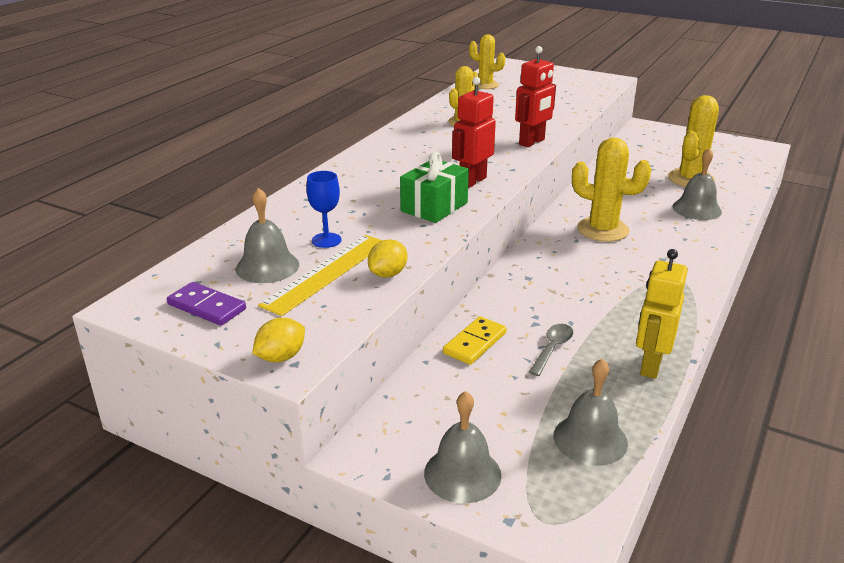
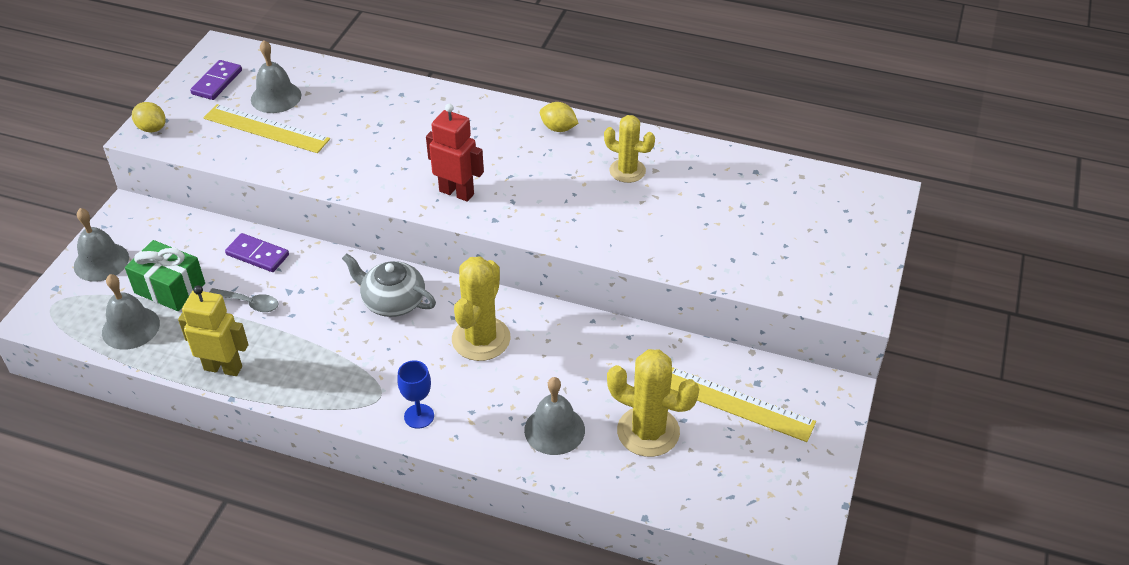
camera: 80 degrees right, 15 degrees up
(326, 240) = (321, 119): blue goblet -> blue goblet (419, 416)
(388, 274) = (264, 161): yellow lemon -> yellow lemon (558, 128)
(434, 207) = (393, 173): green gift -> green gift (170, 288)
(474, 343) = (257, 255): yellow domino -> purple domino
(485, 85) = (775, 179): yellow cactus -> none
(532, 142) = (577, 231): red robot -> none
(554, 267) = (392, 301): none -> grey teapot
(660, 152) = (737, 404): none -> yellow ruler

